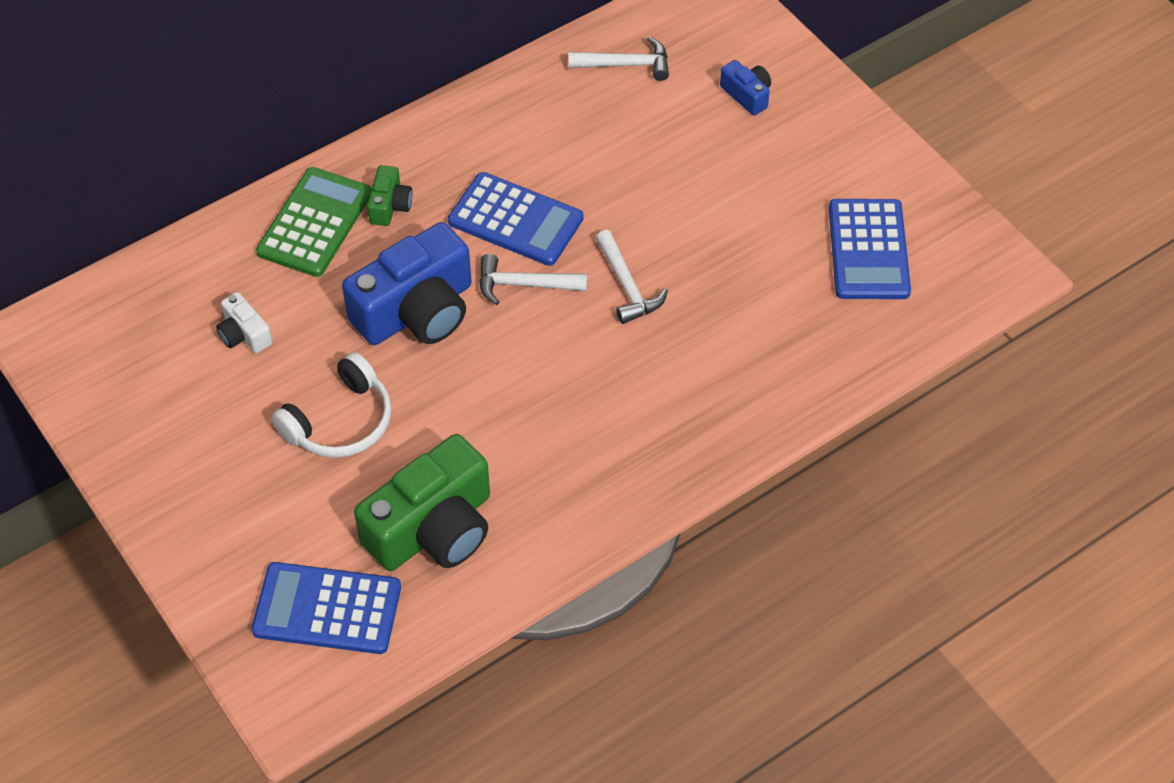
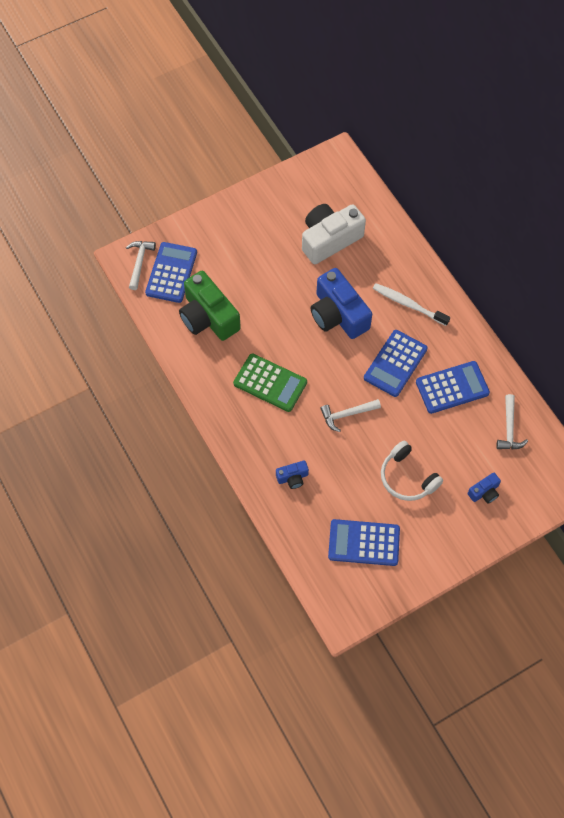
camera: 95 degrees right, 10 degrees up
(244, 334) = (329, 239): white camera -> white camera, size x2.18
(314, 223) = (398, 270): green calculator -> green calculator (270, 383)
(340, 422) = (273, 279): white headphones -> white headphones (407, 477)
(390, 205) = (408, 304): green camera -> white toothbrush
(524, 285) = (351, 365): white hammer -> white hammer (139, 263)
(556, 140) = (452, 387): none -> blue calculator
(765, 360) = (292, 477): none -> blue camera

